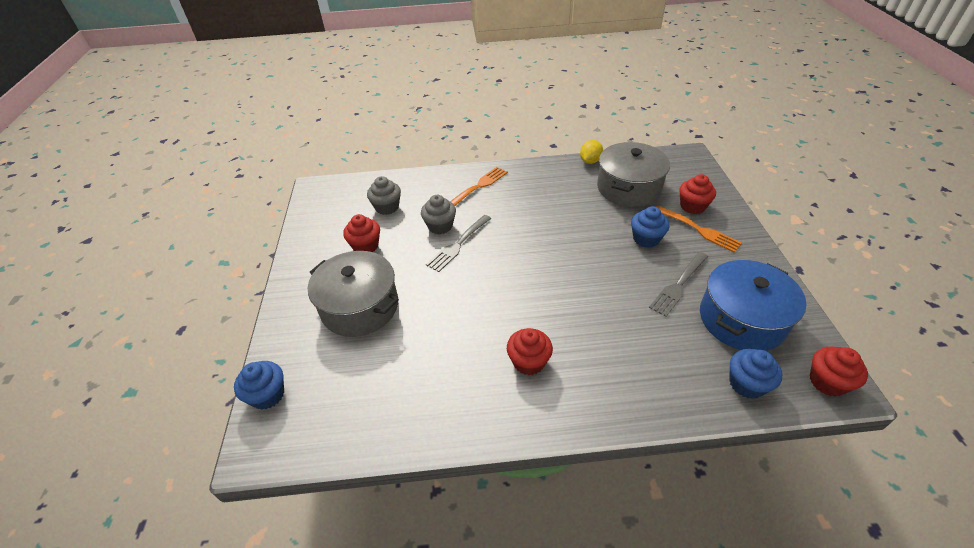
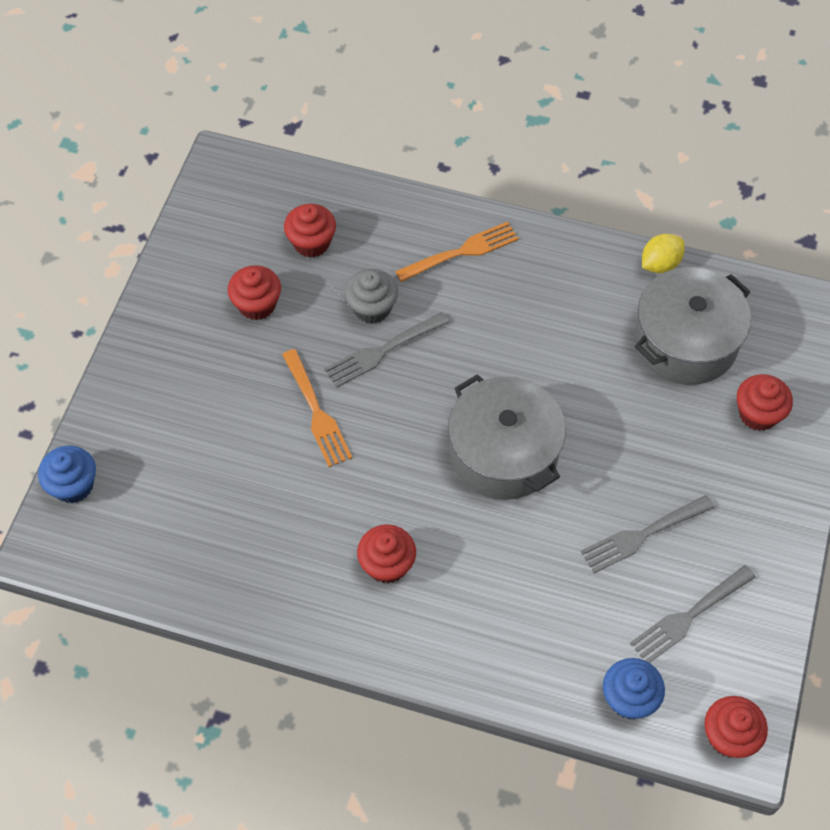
camera: 20 degrees right, 15 degrees up
(360, 307) = (215, 403): grey pot -> grey pot (503, 452)
(387, 207) = (311, 242): grey cupcake -> red cupcake
(646, 239) = (649, 444): blue cupcake -> none
(699, 230) = (736, 458): orange fork -> orange fork (316, 412)
(741, 319) = (689, 616): blue pot -> grey fork

